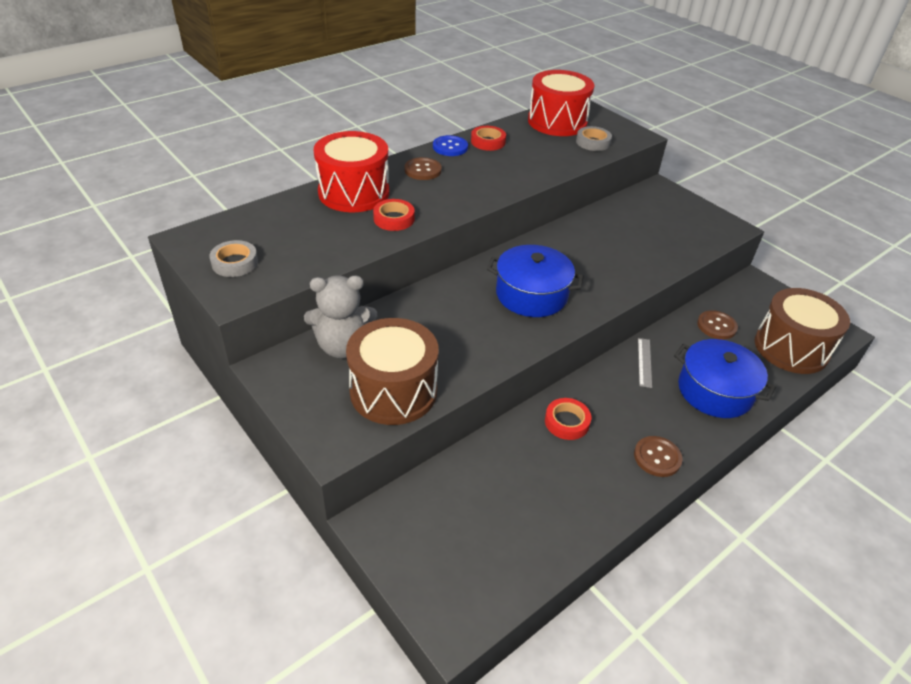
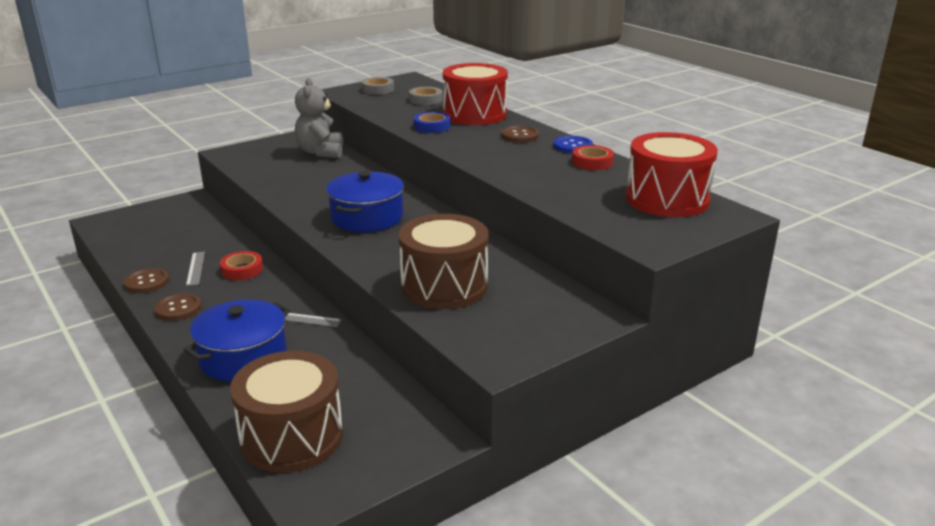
camera: 95 degrees right, 15 degrees down
(393, 391) = (266, 167): brown drum -> brown drum (444, 286)
(394, 219) = (432, 126): red tape -> blue tape
(572, 464) = (195, 268): none -> grey ruler
(593, 142) = (616, 216): grey tape -> grey tape (426, 100)
(716, 326) = (350, 380): brown button -> brown button (146, 282)

